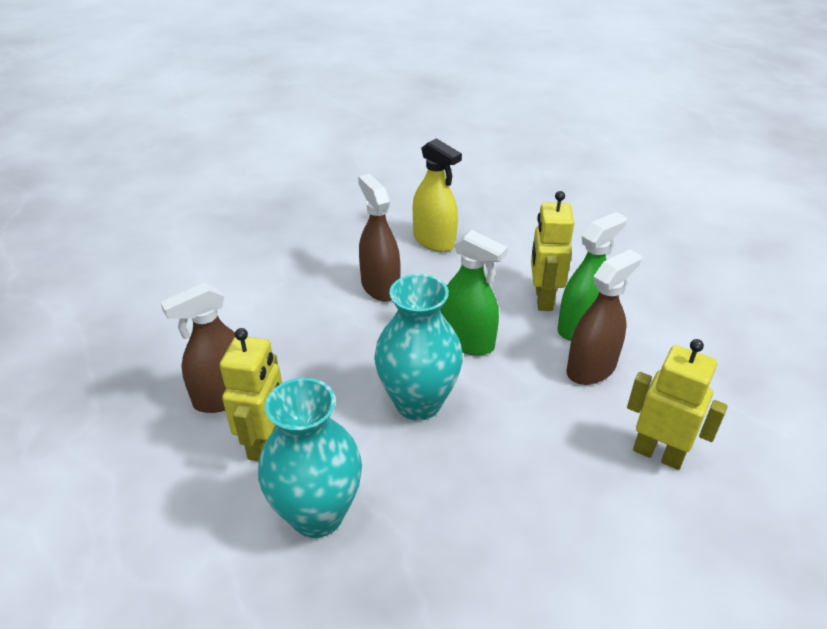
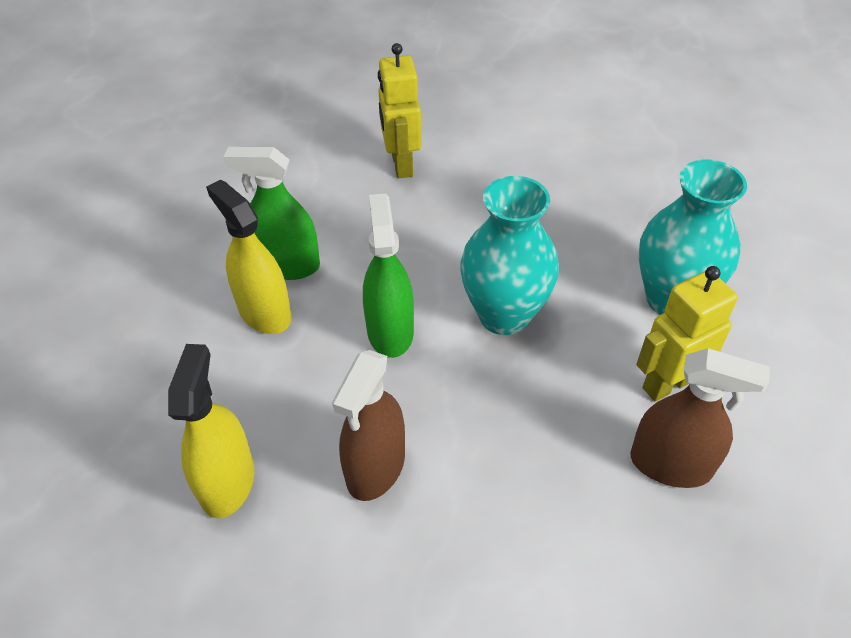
camera: 130 degrees left, 10 degrees up
(543, 299) = (264, 312): yellow robot -> yellow spray bottle
(591, 368) = (342, 234): brown spray bottle -> none

